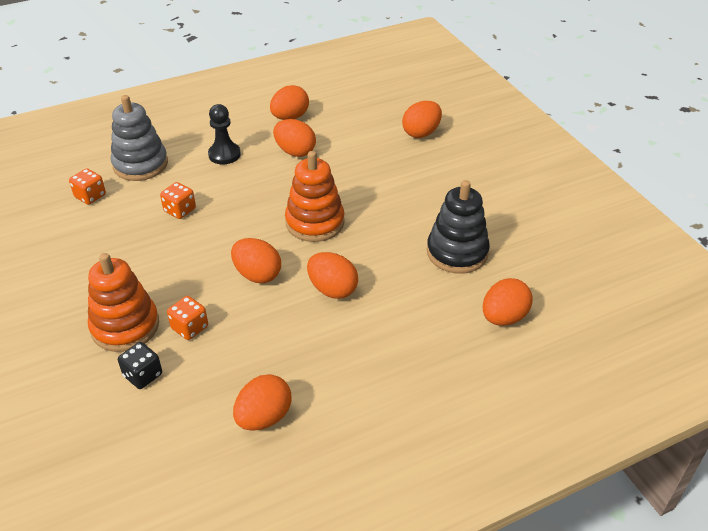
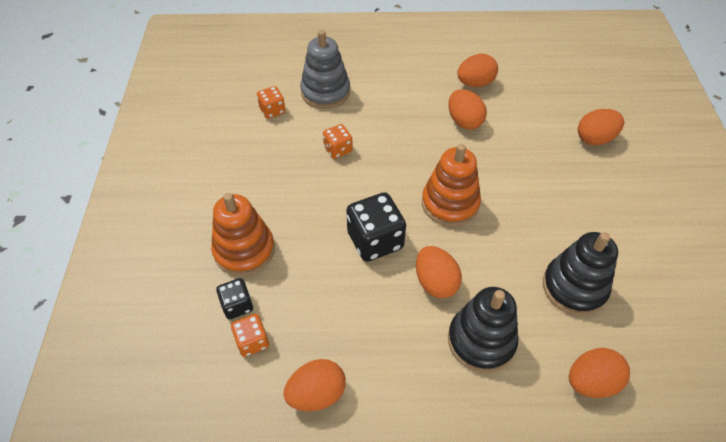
camera: 25 degrees right, 10 degrees up
(190, 327) = (295, 273): orange dice -> orange dice (252, 341)
(224, 154) = (400, 104): black pawn -> none
(257, 275) = (375, 240): orange egg -> black dice
(396, 320) = (481, 341): none -> black stacking toy

